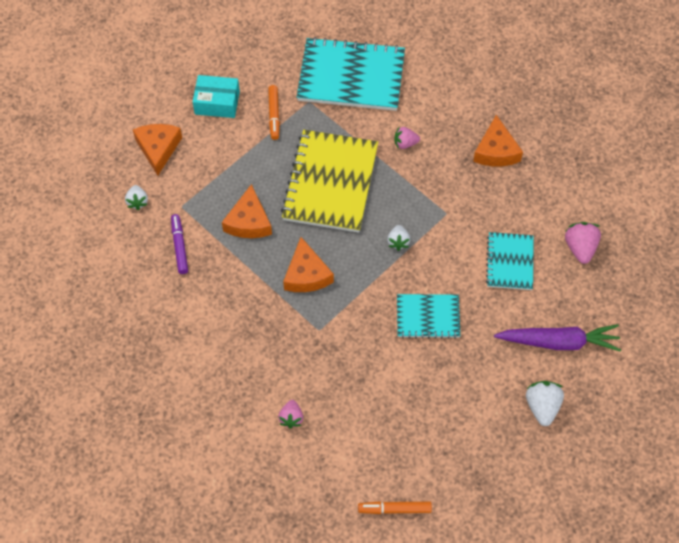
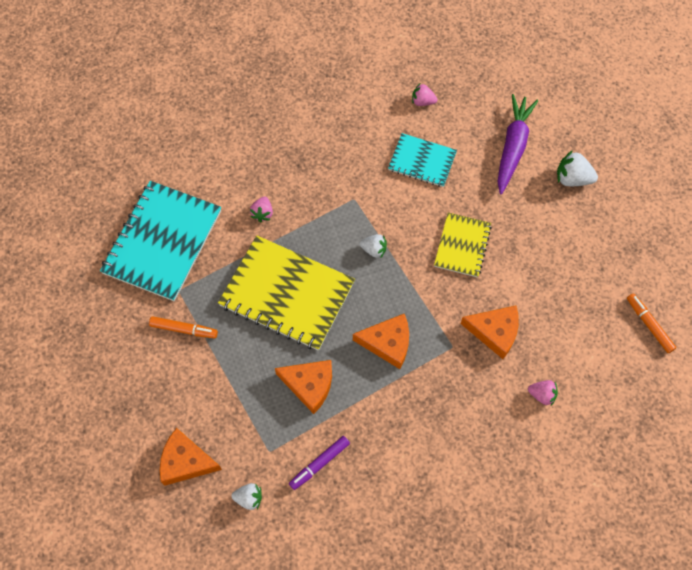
camera: 75 degrees left, 5 degrees up
(179, 247) = (320, 463): purple marker -> purple marker turned 45 degrees counterclockwise
(217, 102) = (146, 385): turquoise box -> none
(395, 509) = (649, 325): orange marker -> orange marker turned 135 degrees clockwise
(428, 317) = (462, 246): turquoise notebook -> yellow notebook
(496, 151) = (297, 137): orange cheese -> orange cheese (494, 332)
(580, 248) = (422, 101): pink strawberry -> pink strawberry, size x0.66

